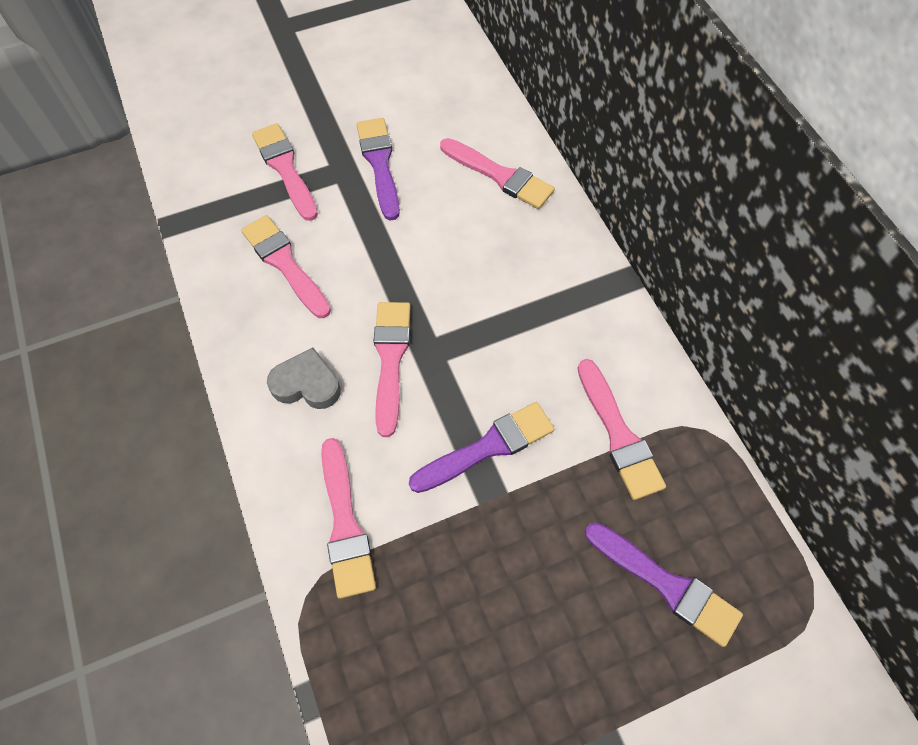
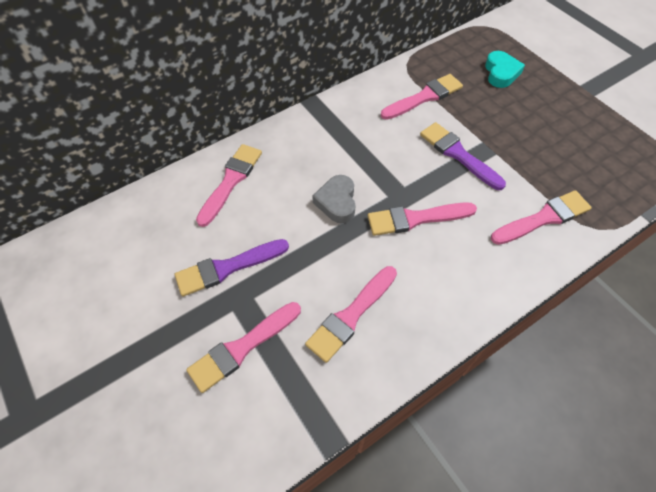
camera: 100 degrees left, 5 degrees down
(307, 384) = (455, 267): grey heart -> grey heart (337, 202)
(666, 584) = (501, 73): purple brush -> turquoise heart

